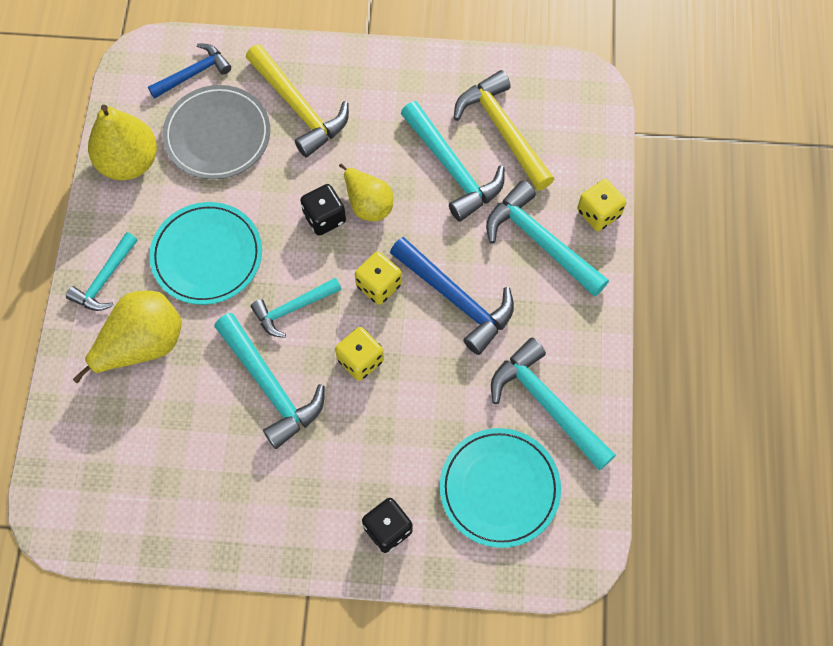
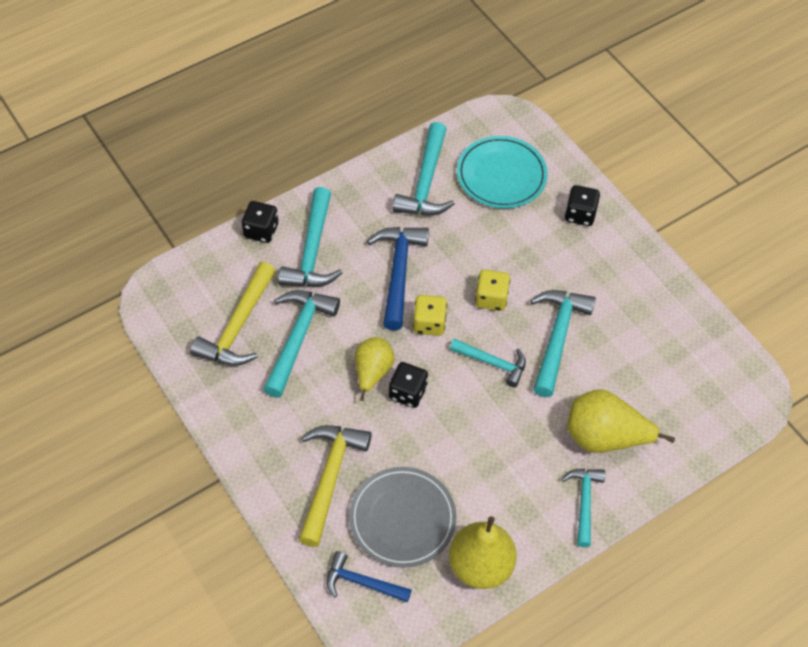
camera: 130 degrees left, 10 degrees down
(105, 280) = (584, 502): turquoise hammer -> turquoise hammer turned 75 degrees counterclockwise
(207, 255) = (504, 448): turquoise plate -> none
(598, 213) = (261, 230): yellow dice -> black dice

